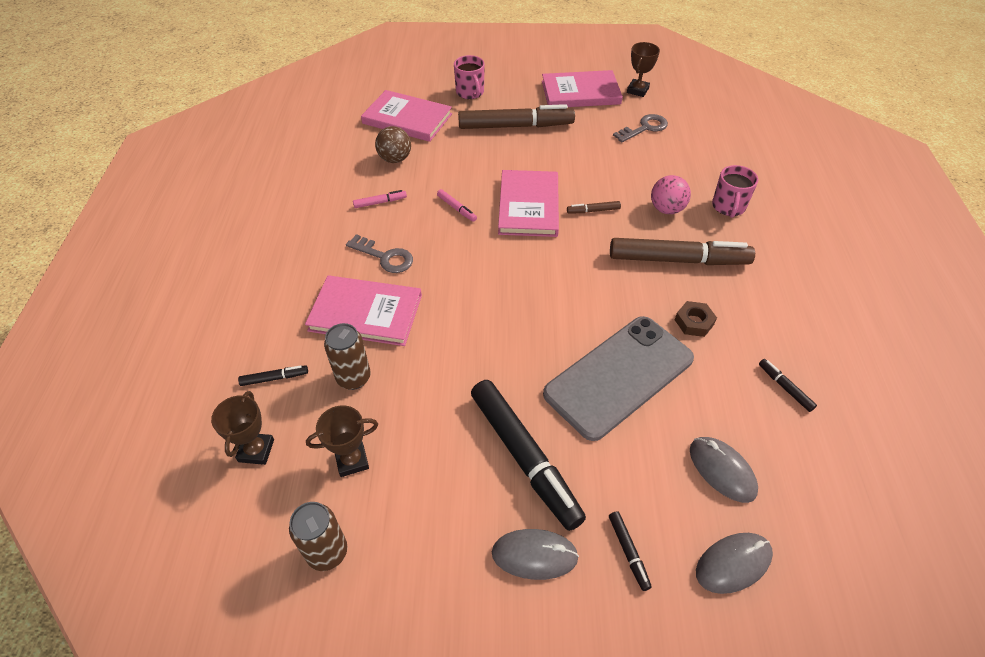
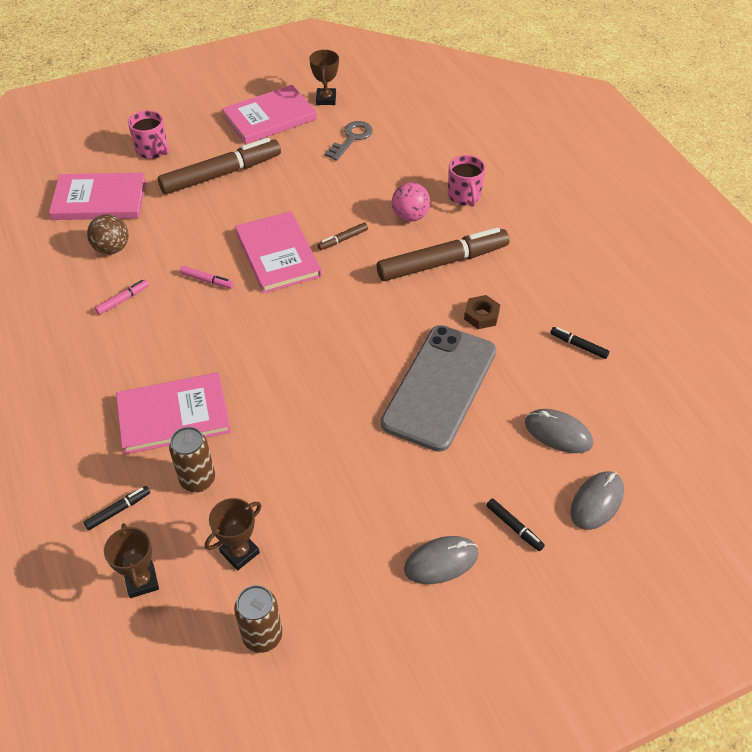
camera: 25 degrees left, 0 degrees up
(385, 257) = (161, 354): grey key -> none
(524, 457) = (392, 487): black marker -> none

